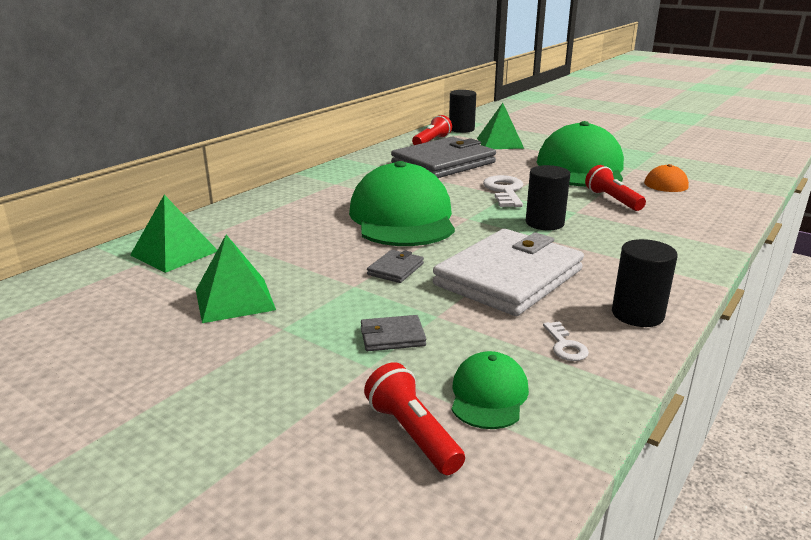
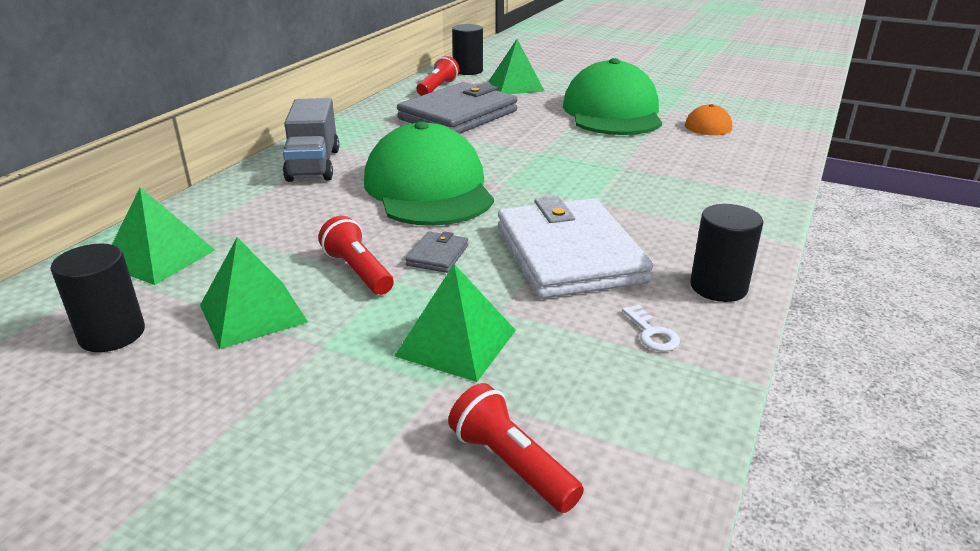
camera: 10 degrees left, 5 degrees up
(313, 194) = (314, 165): none -> grey truck
(392, 336) = (456, 342): grey wallet -> green pyramid
(488, 395) = (584, 404): green cap -> none
(504, 191) = (536, 146): white key -> none
(509, 277) = (569, 254): white wallet -> white wallet turned 45 degrees counterclockwise
(544, 223) = (591, 183): black cylinder -> black cylinder (112, 334)
(612, 200) = (656, 149): red flashlight -> red flashlight (358, 271)

